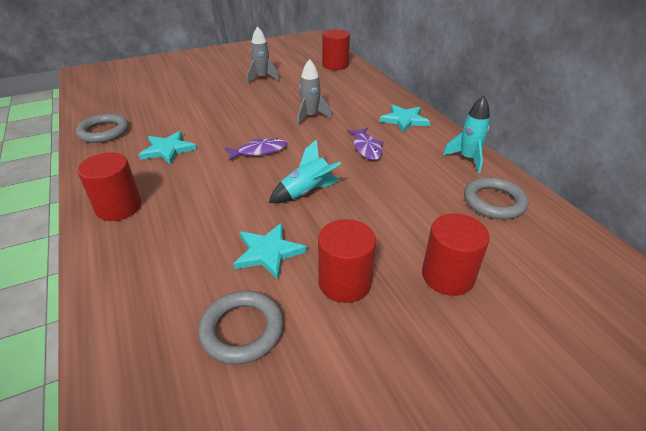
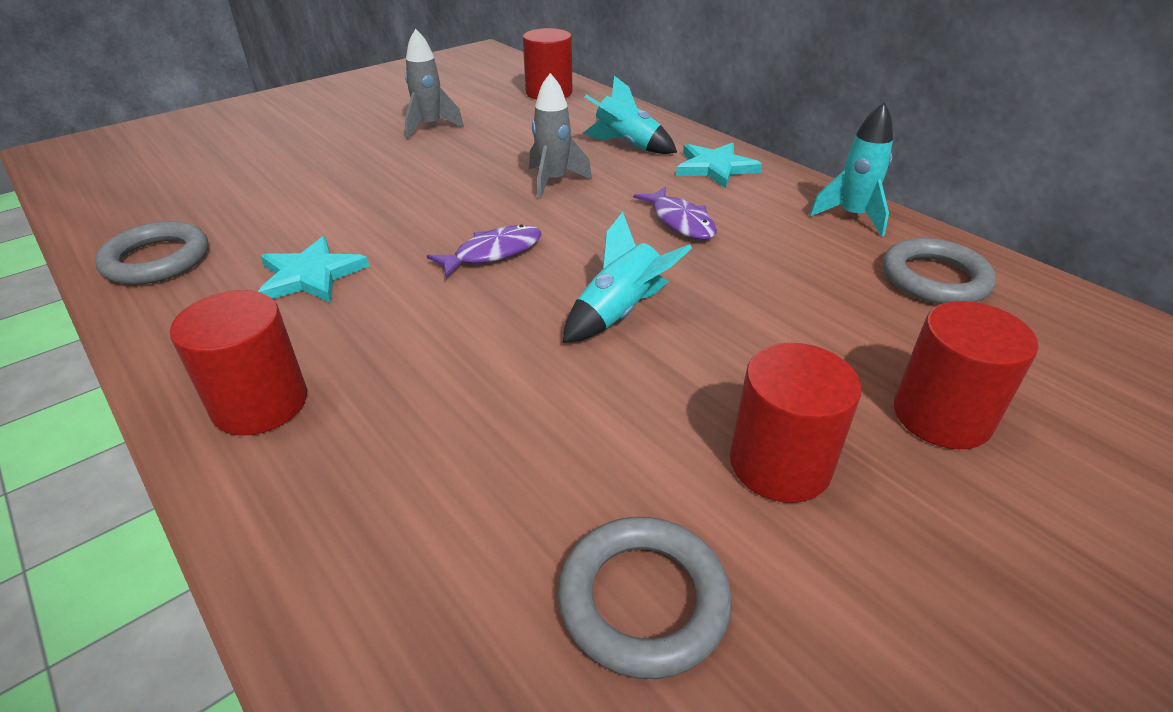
camera: 15 degrees left, 0 degrees up
(268, 252) = (610, 435): turquoise star -> none
(361, 101) = (627, 145): none -> turquoise rocket

